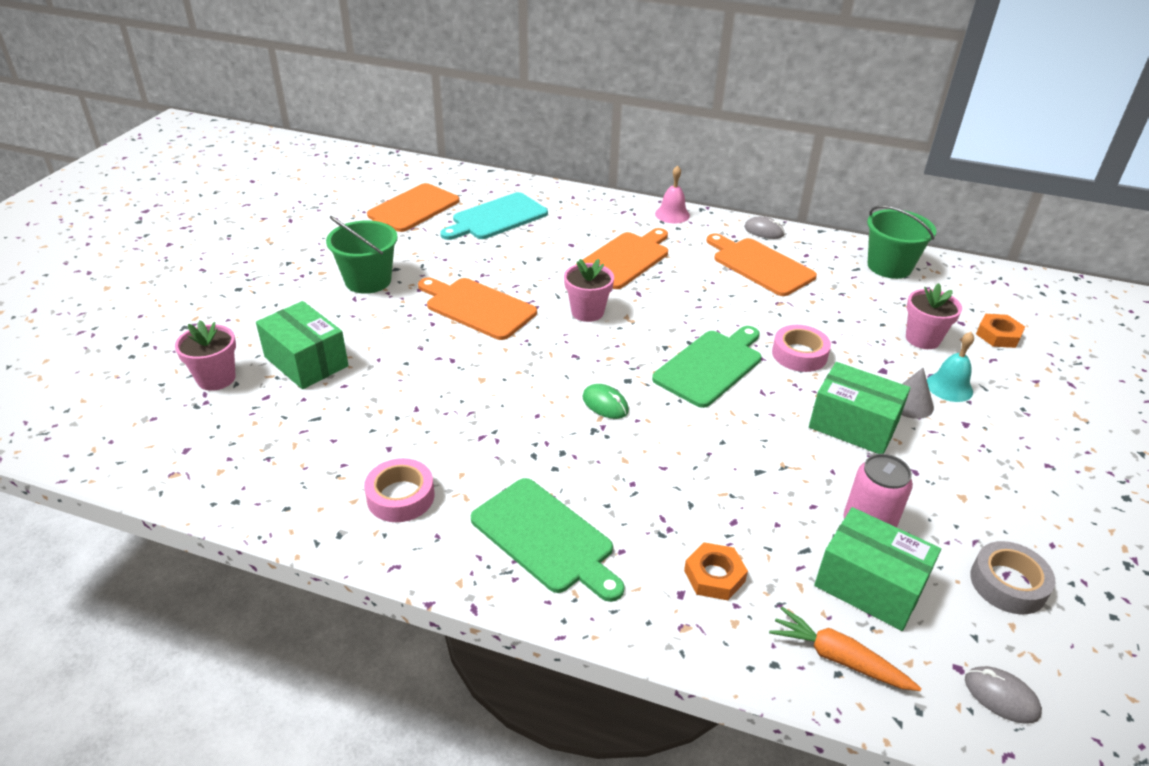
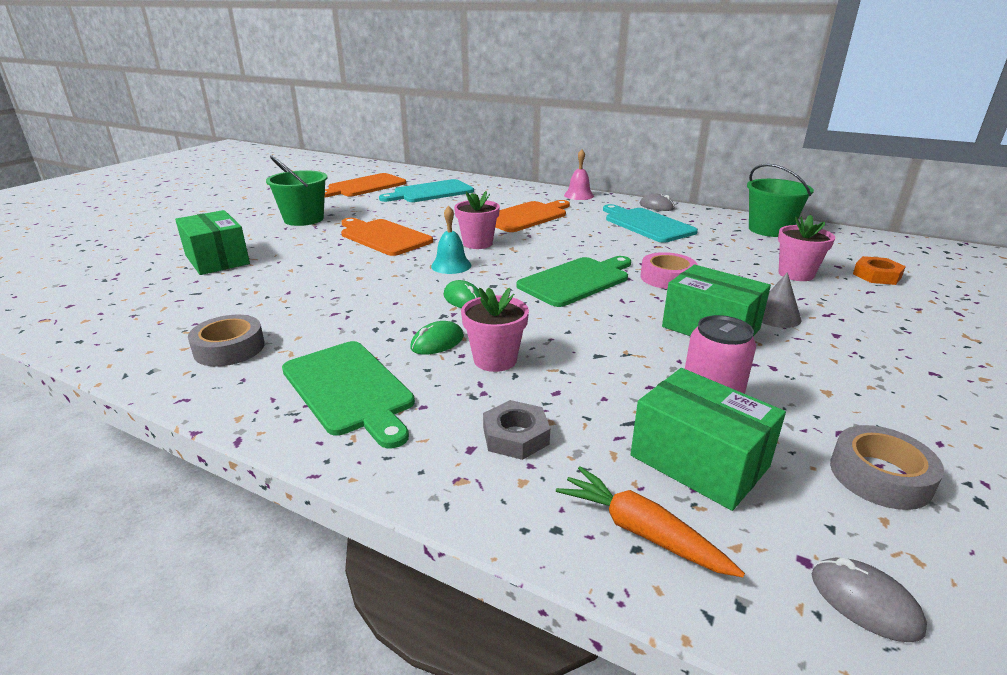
camera: 10 degrees right, 10 degrees down
(216, 378) = (135, 265): pink flower pot -> pink flower pot (495, 360)
(400, 497) = (229, 348): pink tape -> grey tape
(603, 469) = (437, 342): none -> green mouse
(714, 576) = (515, 436): orange nut -> grey nut
(760, 265) = (646, 224): orange cutting board -> turquoise cutting board
(949, 387) = (820, 307): turquoise bell -> turquoise bell (451, 265)

